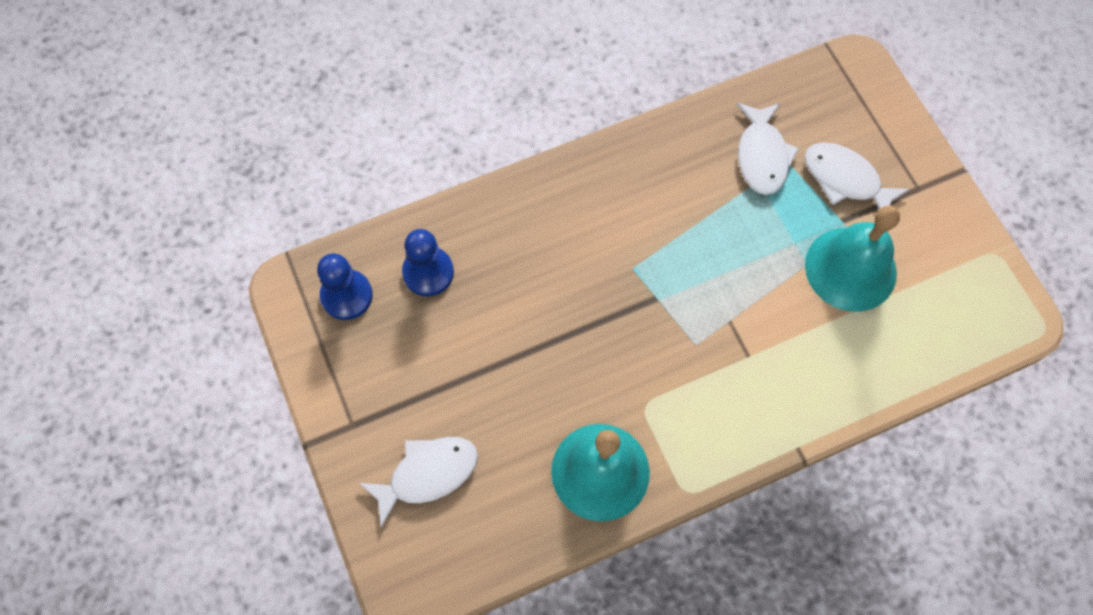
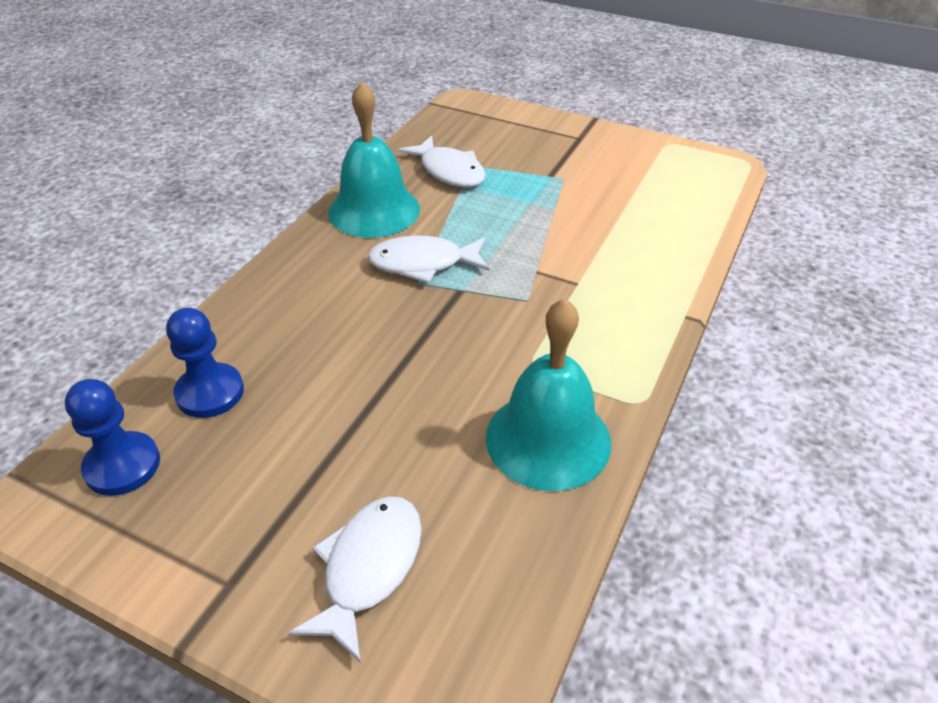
camera: 40 degrees left, 25 degrees down
(845, 180) = (525, 156): white fish -> white fish (423, 263)
(850, 269) = (587, 196): turquoise bell -> turquoise bell (374, 210)

